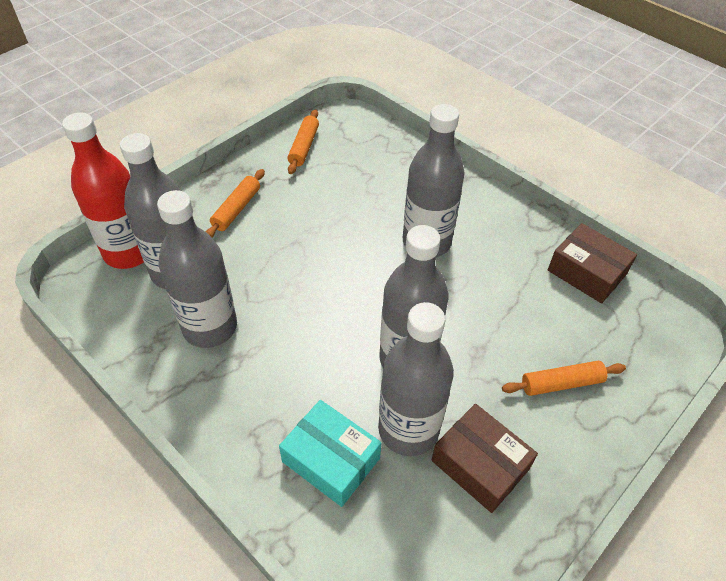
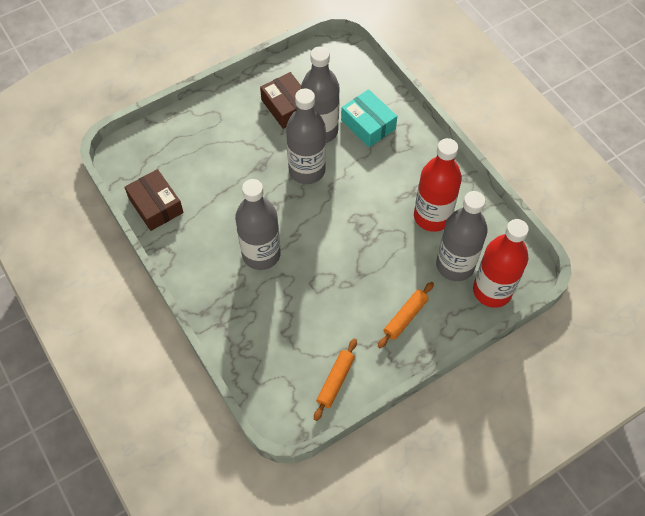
camera: 165 degrees left, 10 degrees up
(210, 327) = (432, 216): grey bottle -> red bottle
(561, 383) = (218, 138): orange rolling pin -> none

